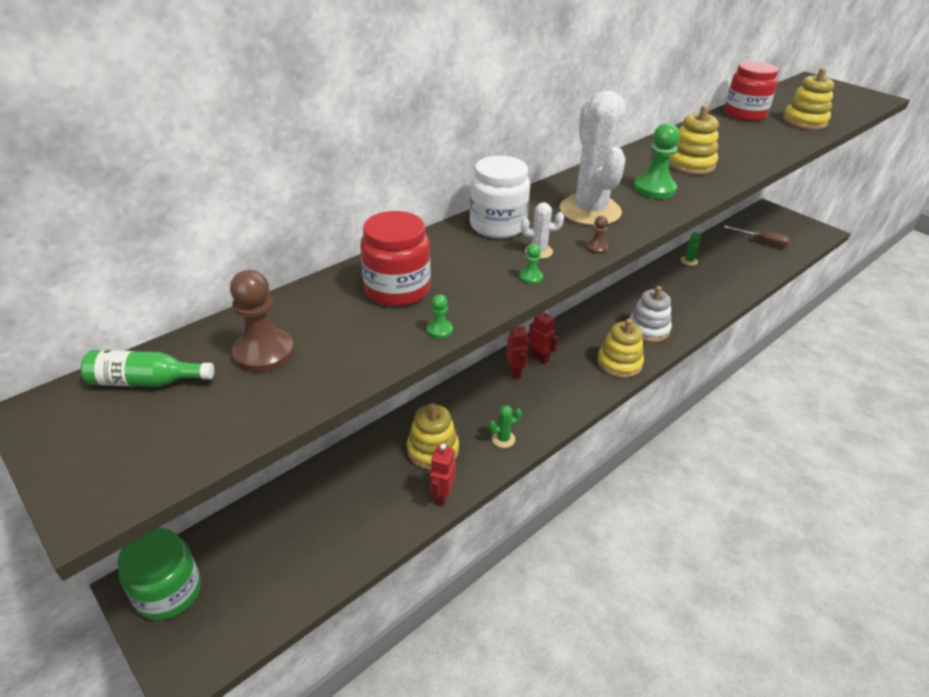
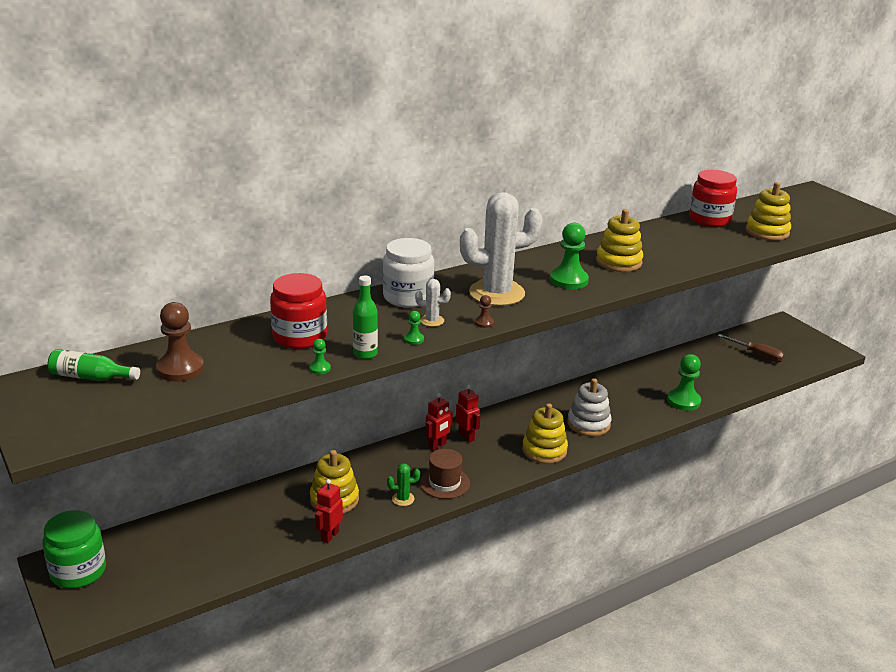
camera: 10 degrees right, 10 degrees down
(484, 303) = (365, 354): none -> green bottle
(515, 372) = (437, 446): red robot -> red robot turned 45 degrees clockwise
(538, 414) = (444, 483): none -> brown hat
(590, 211) = (497, 293): white cactus -> white cactus turned 75 degrees clockwise
(688, 261) = (664, 365): green cactus -> none
(721, 295) = (683, 401): none -> green pawn

